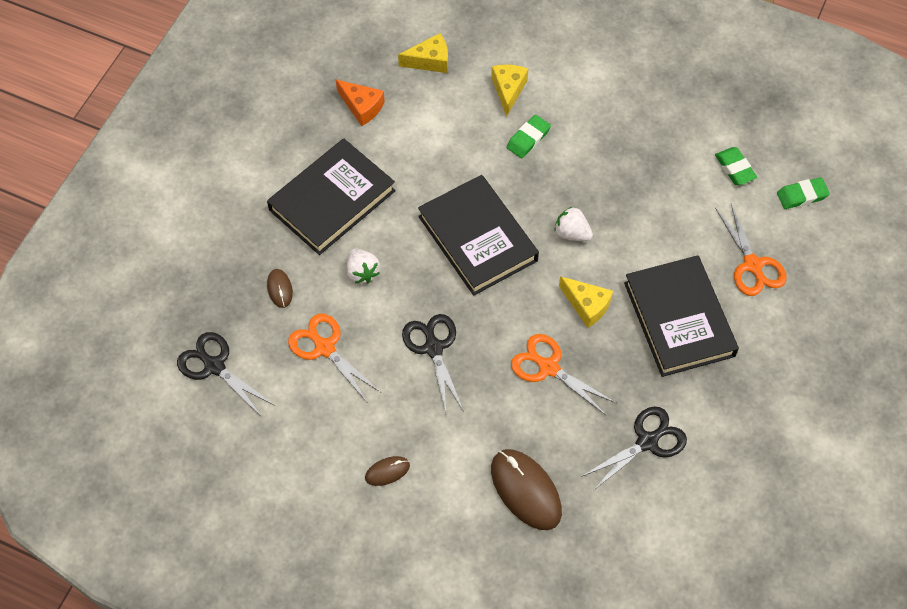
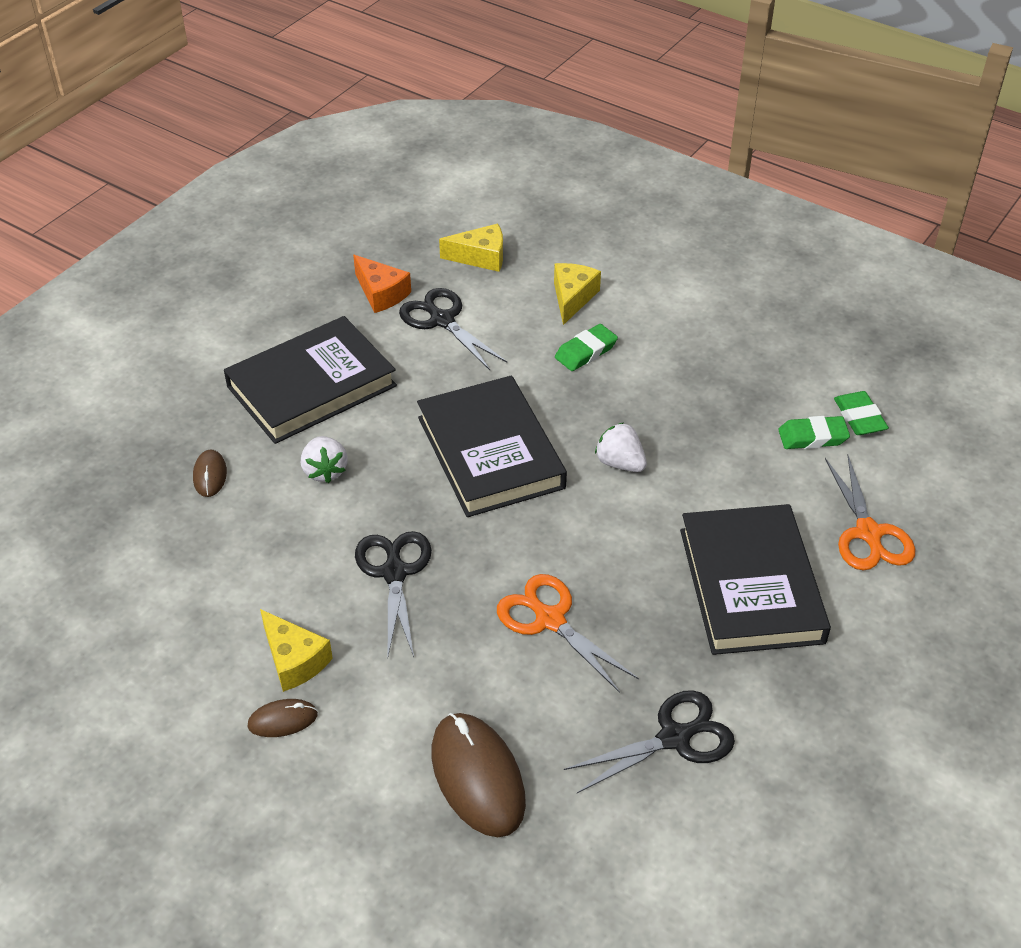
camera: 10 degrees right, 15 degrees down
(214, 366) = (91, 553): black scissors -> black scissors (442, 320)
(324, 348) = (246, 552): orange scissors -> none
(587, 305) = (622, 550): yellow cheese -> yellow cheese (294, 660)
(802, 195) = (950, 460): green eraser -> green eraser (812, 437)

